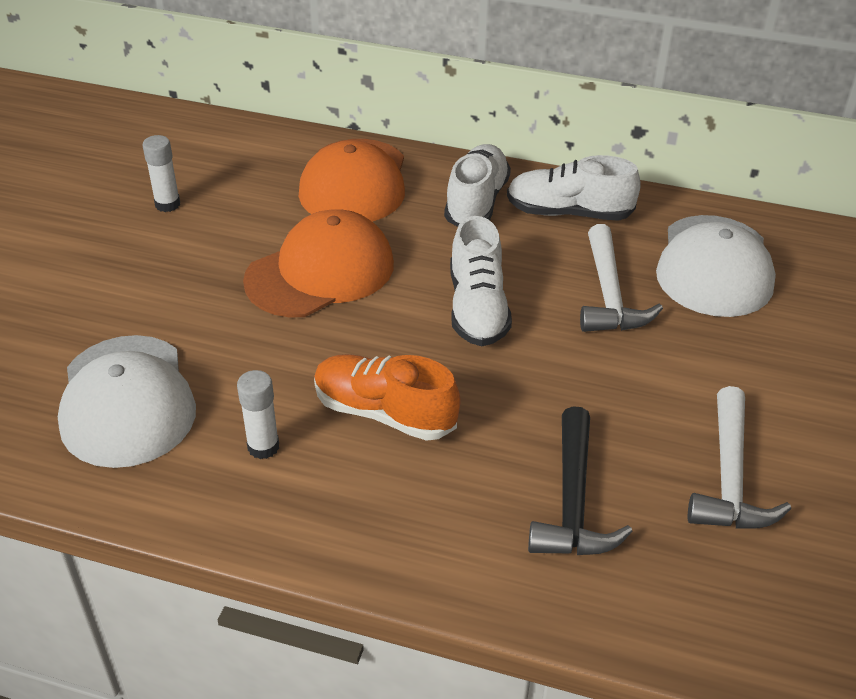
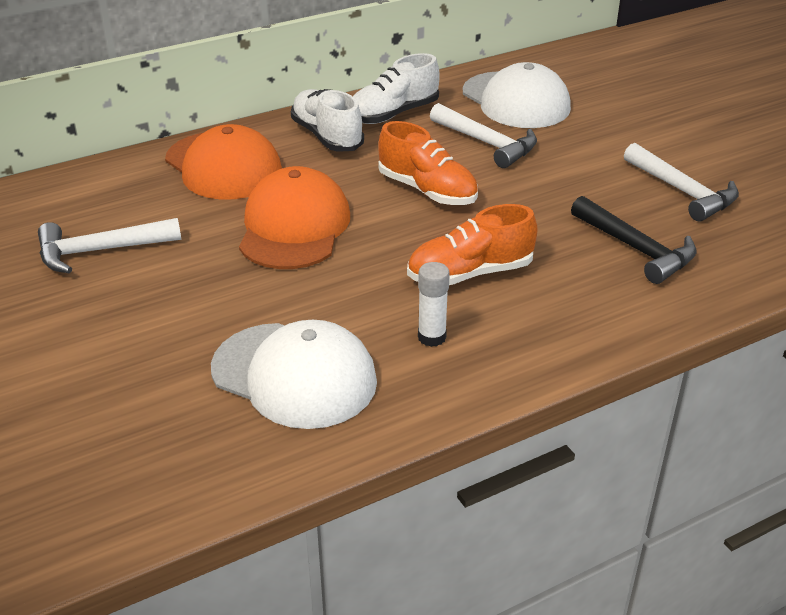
camera: 45 degrees left, 5 degrees down
(167, 204) = (100, 251): white glue stick -> white hammer
(477, 308) = (427, 190): white shoe -> orange shoe

